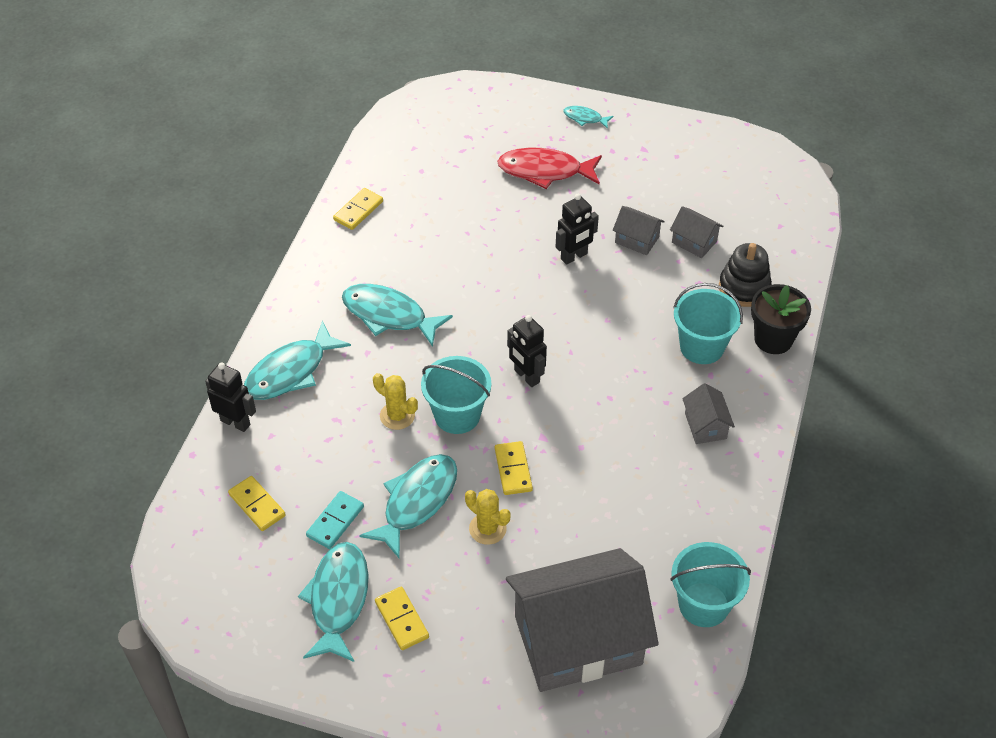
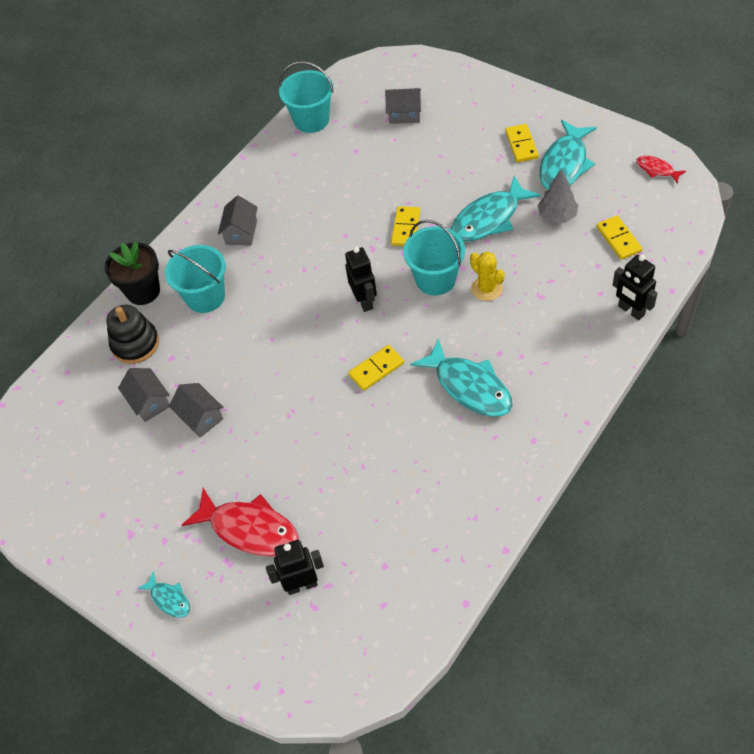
camera: 155 degrees left, 5 degrees up
(217, 615) = (656, 170): none -> red fish
(290, 372) = (574, 348): turquoise fish -> none
(335, 521) = (557, 216): turquoise domino -> grey tree
(358, 211) = (470, 524): yellow domino -> yellow domino (376, 369)
(487, 529) = (441, 190): yellow cactus -> none
(574, 256) = (269, 412): black robot -> black robot (301, 585)
(578, 640) = (404, 114): grey house -> grey house, size x0.41

